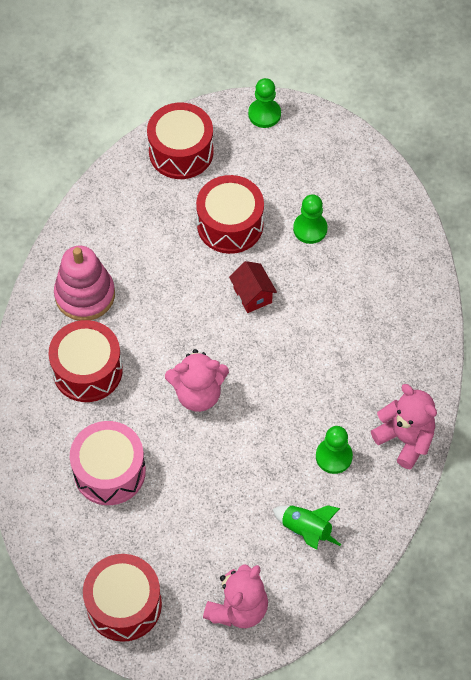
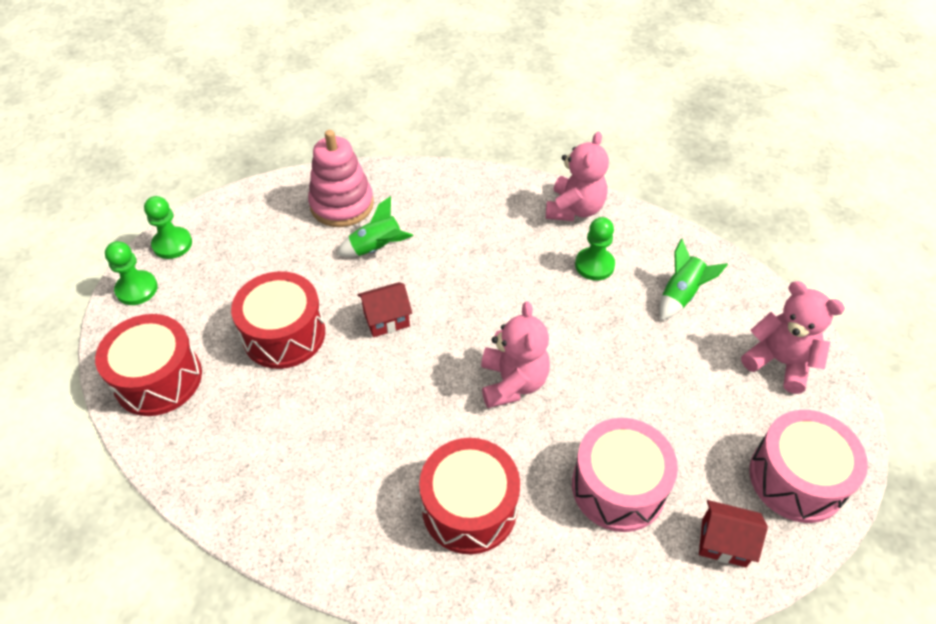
camera: 85 degrees left, 10 degrees down
(68, 543) = (723, 542): none -> red house
(85, 295) = (351, 506): pink stacking toy -> pink stacking toy (342, 205)
(124, 604) = (796, 478): red drum -> pink drum
(310, 229) = (310, 261): green pawn -> green pawn (172, 244)
(331, 277) = (376, 248): none -> green rocket
(405, 439) = (574, 209): pink teddy bear -> pink teddy bear turned 150 degrees clockwise

